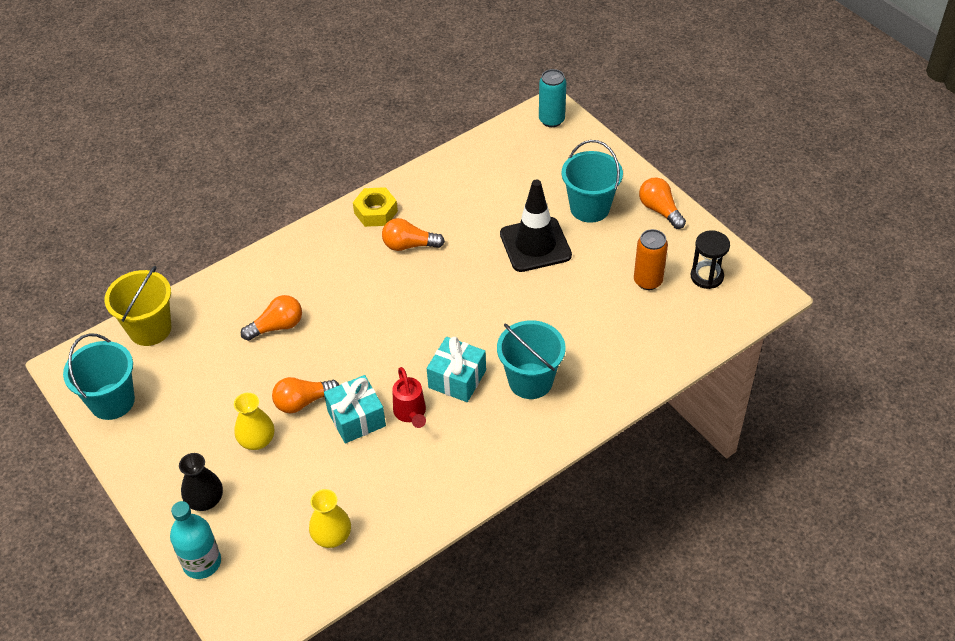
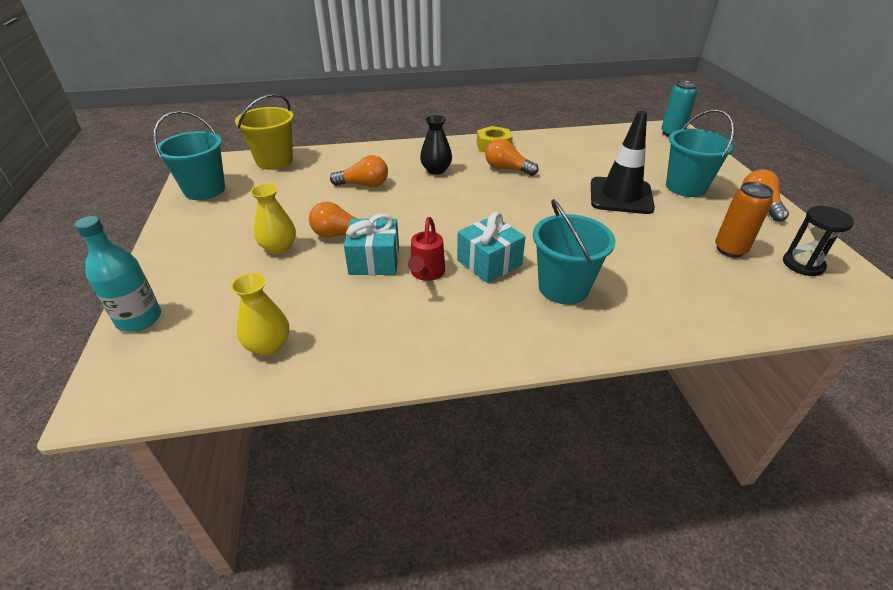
camera: 25 degrees right, 10 degrees down
(205, 500) = (195, 273): black vase -> black vase (436, 170)

